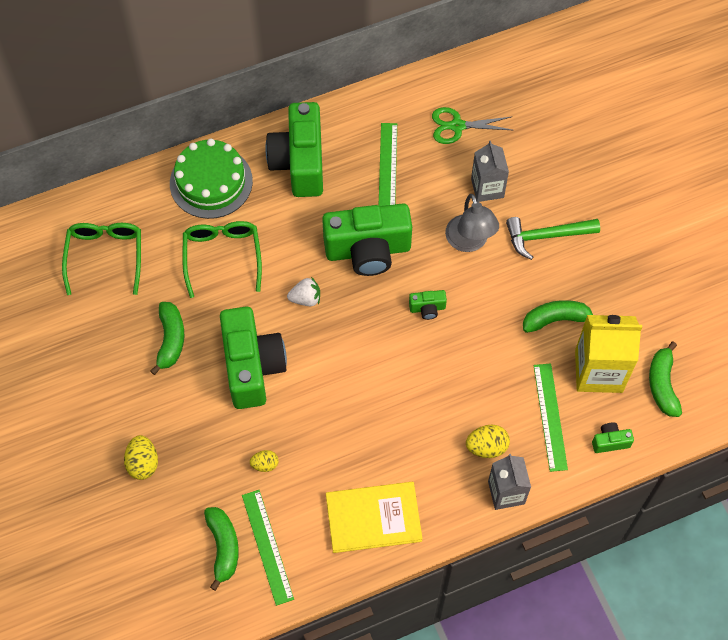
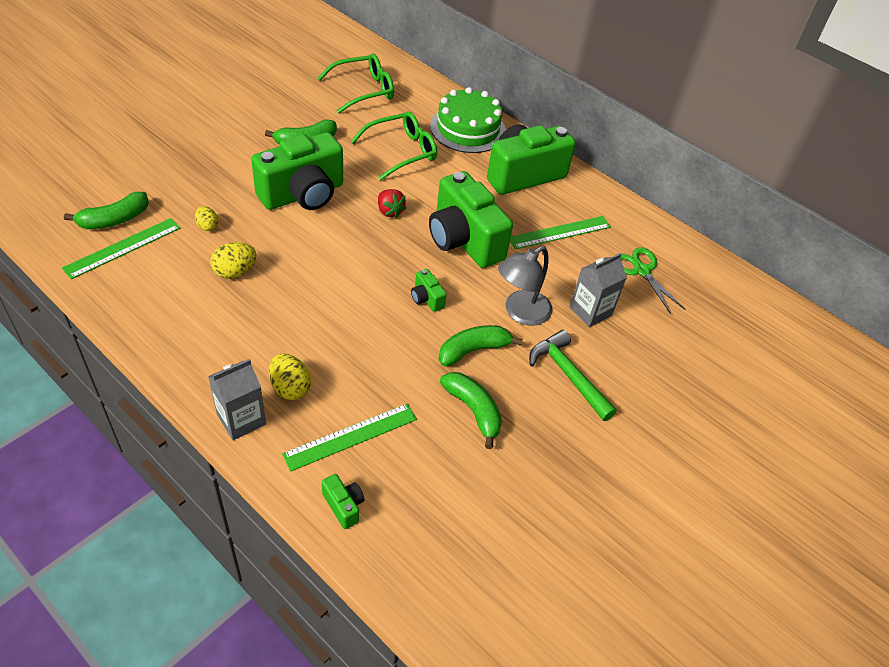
camera: 60 degrees right, 15 degrees down
(143, 463) = (182, 153): yellow egg -> yellow egg (235, 272)
(306, 298) = (389, 211): white strawberry -> red strawberry
(373, 518) = (176, 315): yellow book -> none
(598, 371) = (430, 469): yellow carton -> none
(662, 385) = (445, 543): green banana -> green banana (473, 350)

